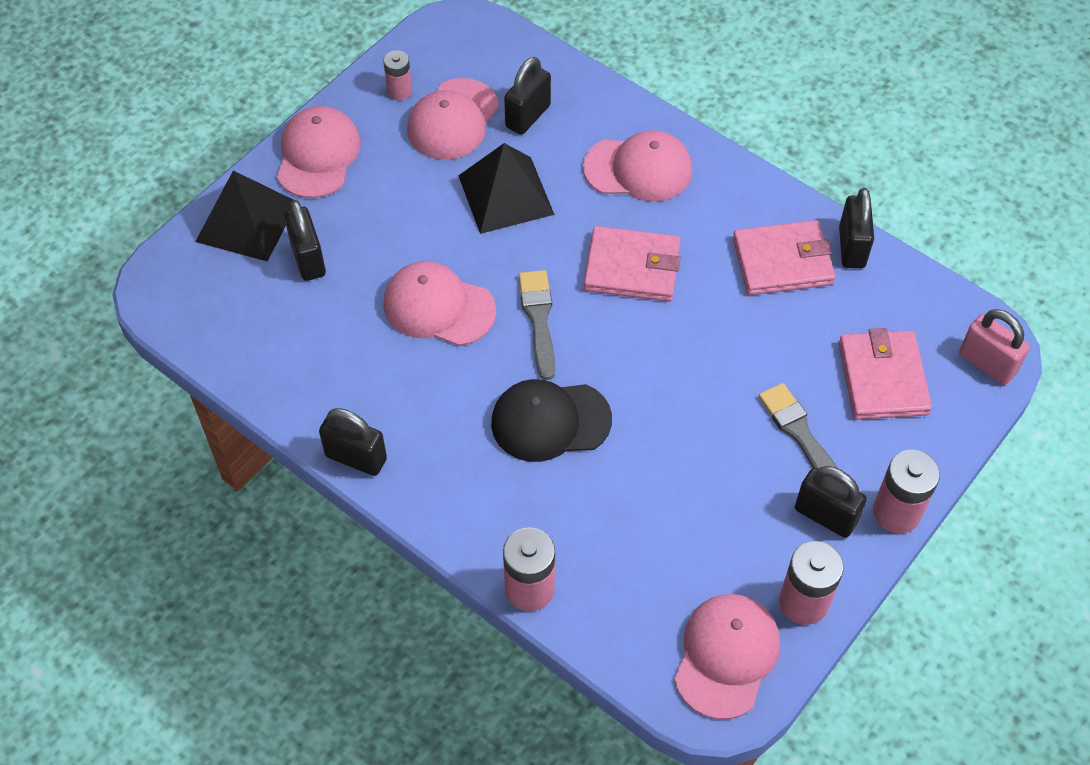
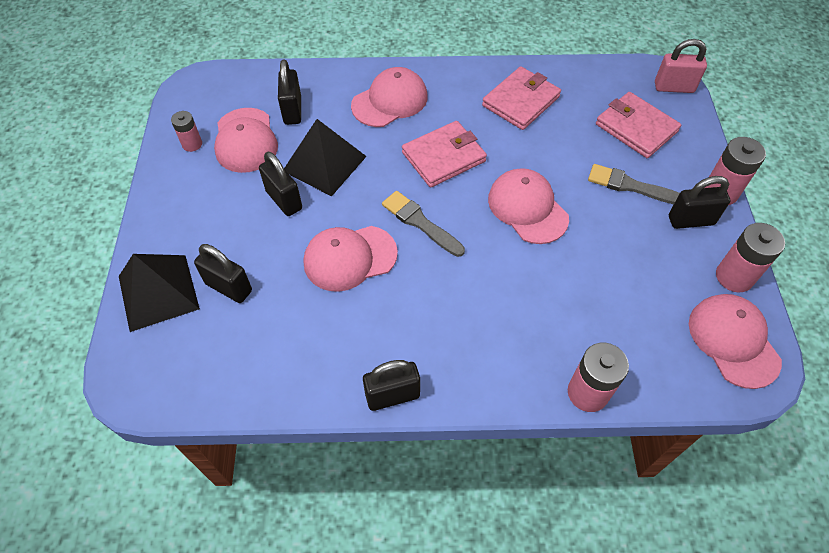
camera: 40 degrees left, 0 degrees up
(318, 155) = (171, 217): pink cap -> pink cap (527, 208)
(550, 421) = (490, 278): black cap -> none
(851, 247) = (547, 72): black padlock -> black padlock (284, 200)

